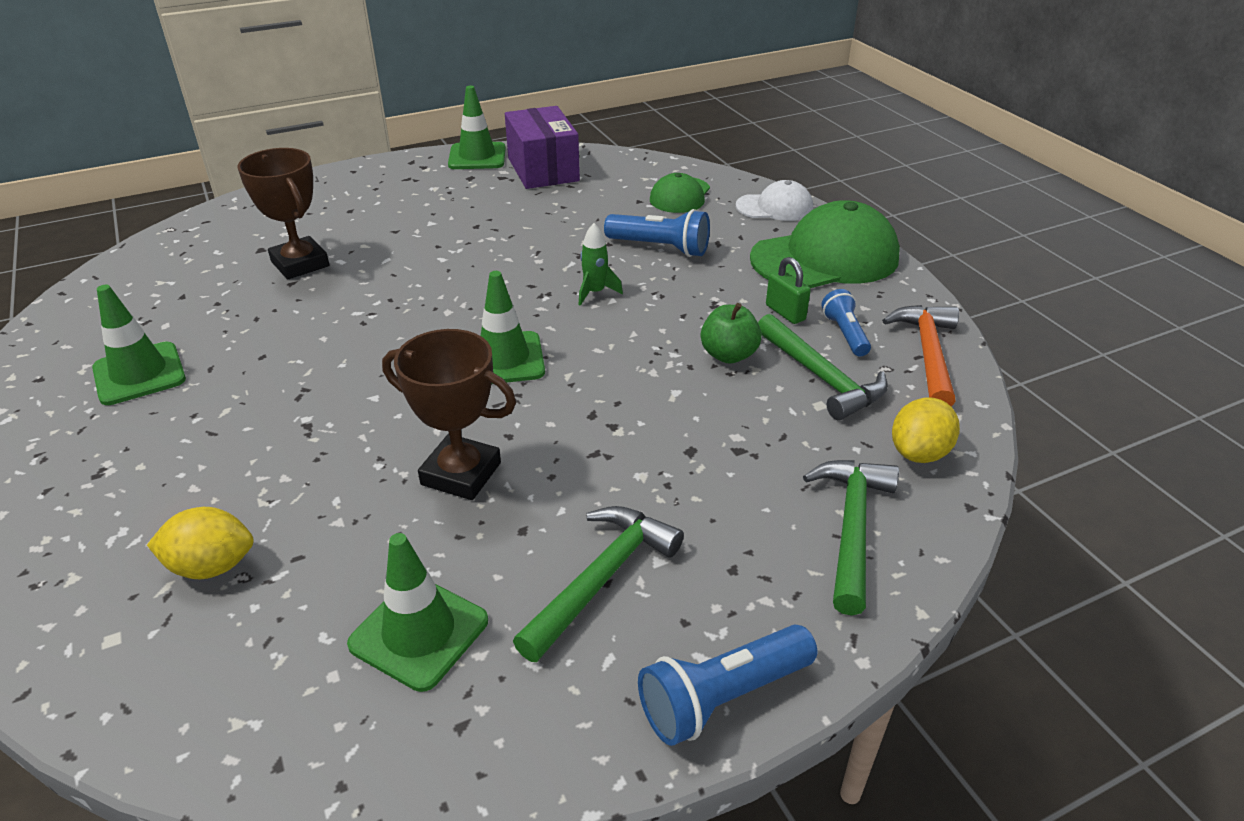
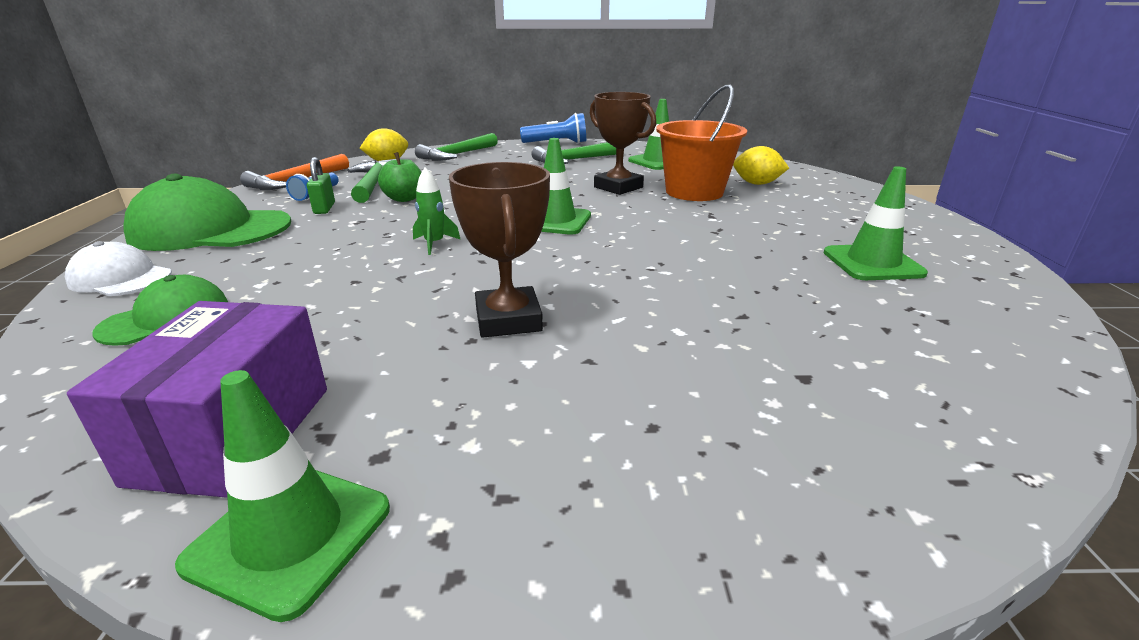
camera: 155 degrees left, 10 degrees down
(300, 264) = (735, 338): brown trophy -> brown trophy (508, 320)
(332, 493) = (694, 192): none -> orange bucket
(660, 248) = (315, 265): blue flashlight -> none

